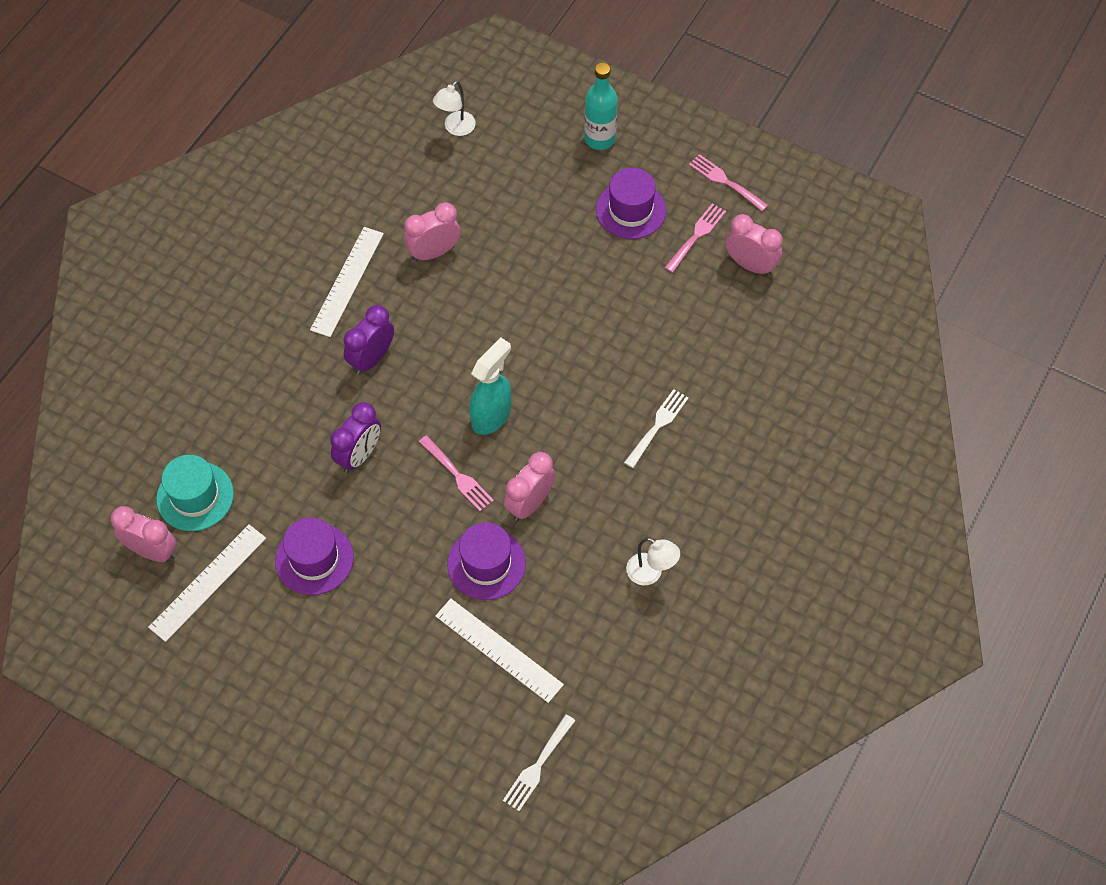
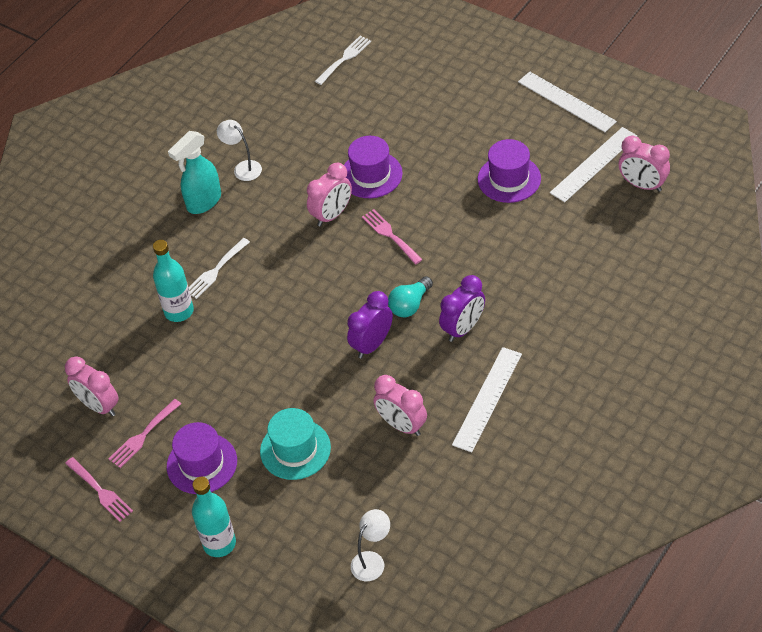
camera: 170 degrees left, 10 degrees down
(195, 496) = (612, 222): turquoise hat -> turquoise hat (295, 449)
(359, 455) = (473, 251): purple clock -> purple clock (372, 344)
(431, 385) = (410, 305): none -> turquoise light bulb
(434, 252) = (402, 425): pink clock -> pink clock turned 60 degrees clockwise
(492, 416) = (357, 280): turquoise spray bottle -> turquoise spray bottle (203, 202)
(498, 650) = (366, 122): white ruler -> white ruler (566, 101)
(690, 374) = (179, 311): none -> turquoise bottle

